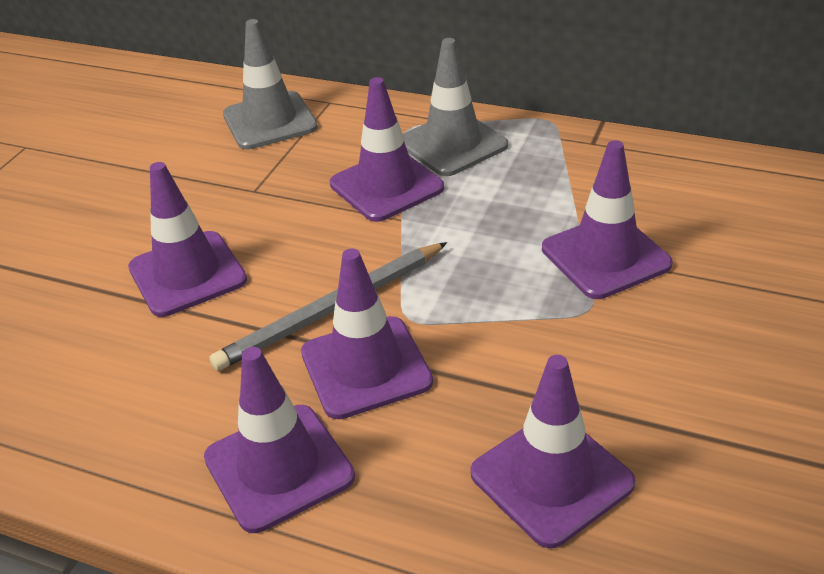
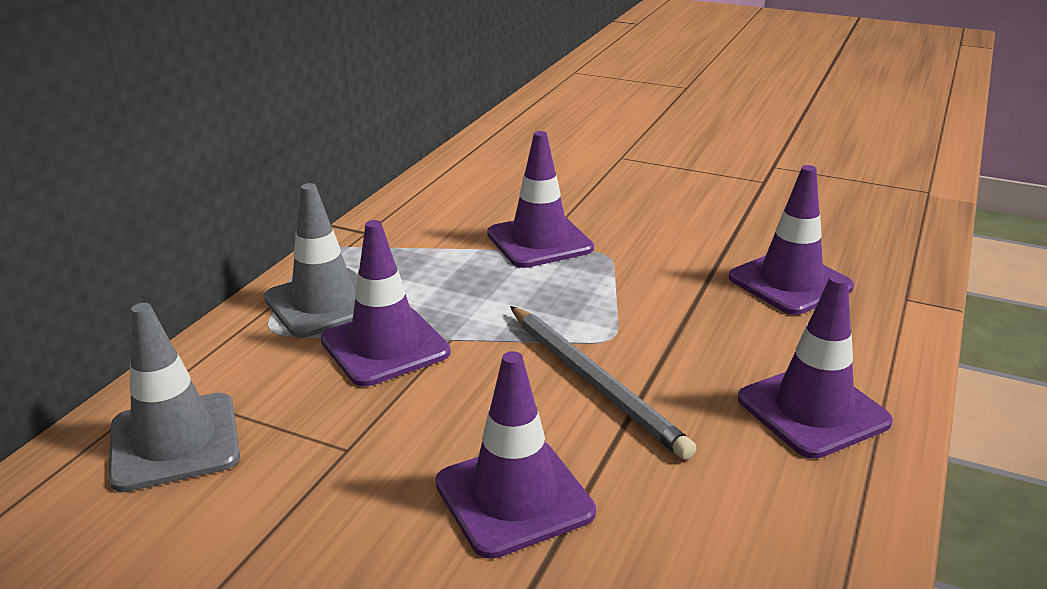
camera: 90 degrees left, 10 degrees down
(366, 367) = (679, 362): purple traffic cone -> none

